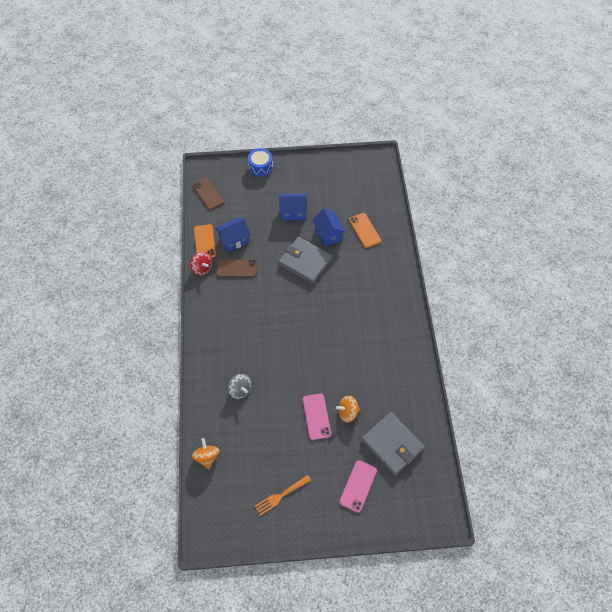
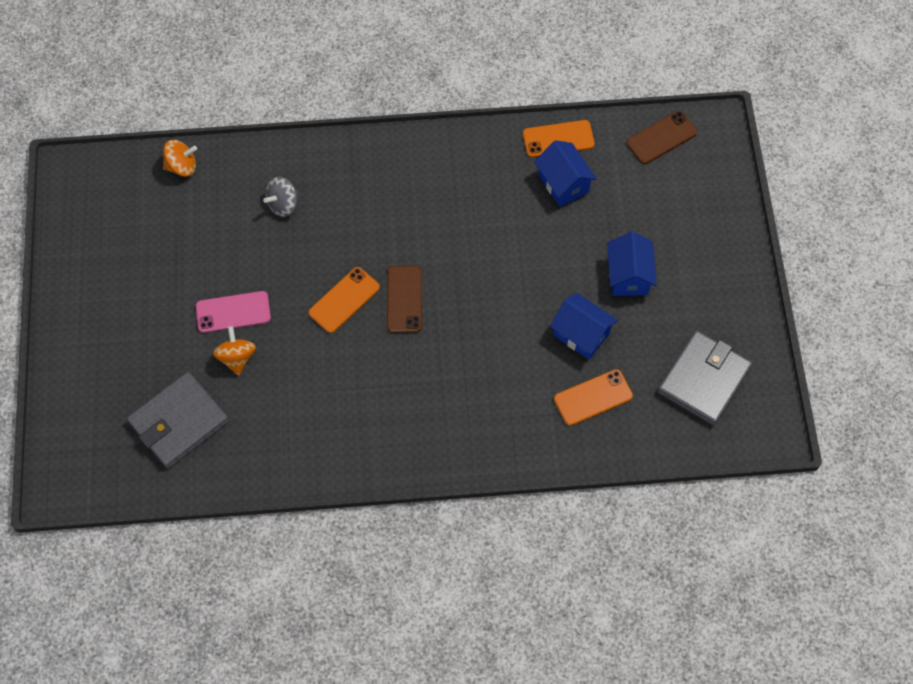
camera: 90 degrees right, 5 degrees up
(202, 268) = (504, 139): red spinning top -> none
(236, 268) = (506, 190): brown phone -> brown phone (404, 299)
(260, 167) = (731, 219): blue drum -> none
(281, 495) = (116, 264): orange fork -> none
(305, 262) = (521, 296): grey wallet -> grey wallet (704, 380)
(308, 352) = (344, 300): none -> orange phone
(328, 234) = (581, 334): blue house -> blue house turned 60 degrees clockwise
(358, 486) = (119, 369): pink phone -> none

